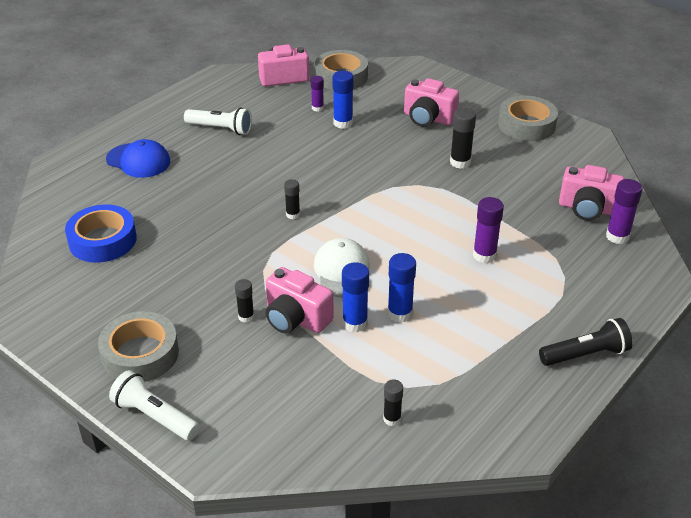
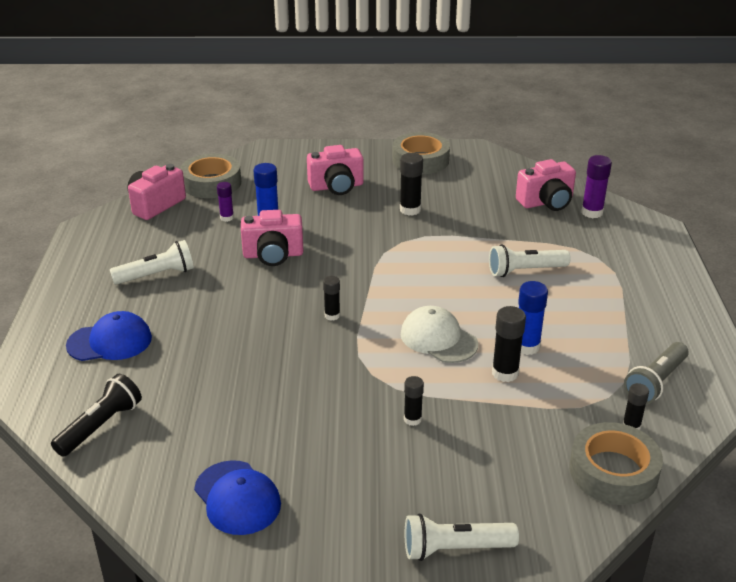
camera: 40 degrees left, 5 degrees down
(80, 301) = (237, 498): none -> blue cap
(103, 240) = (179, 431): blue tape -> none
(140, 354) = (365, 507): grey tape -> grey tape (613, 471)
(296, 318) = (455, 396): pink camera -> pink camera (273, 255)
(355, 323) = (505, 373): blue glue stick -> black glue stick
(462, 399) = (655, 382): none -> grey flashlight
(484, 255) = (525, 271): purple glue stick -> white flashlight
(586, 354) = (684, 304): black flashlight -> black flashlight (101, 426)

